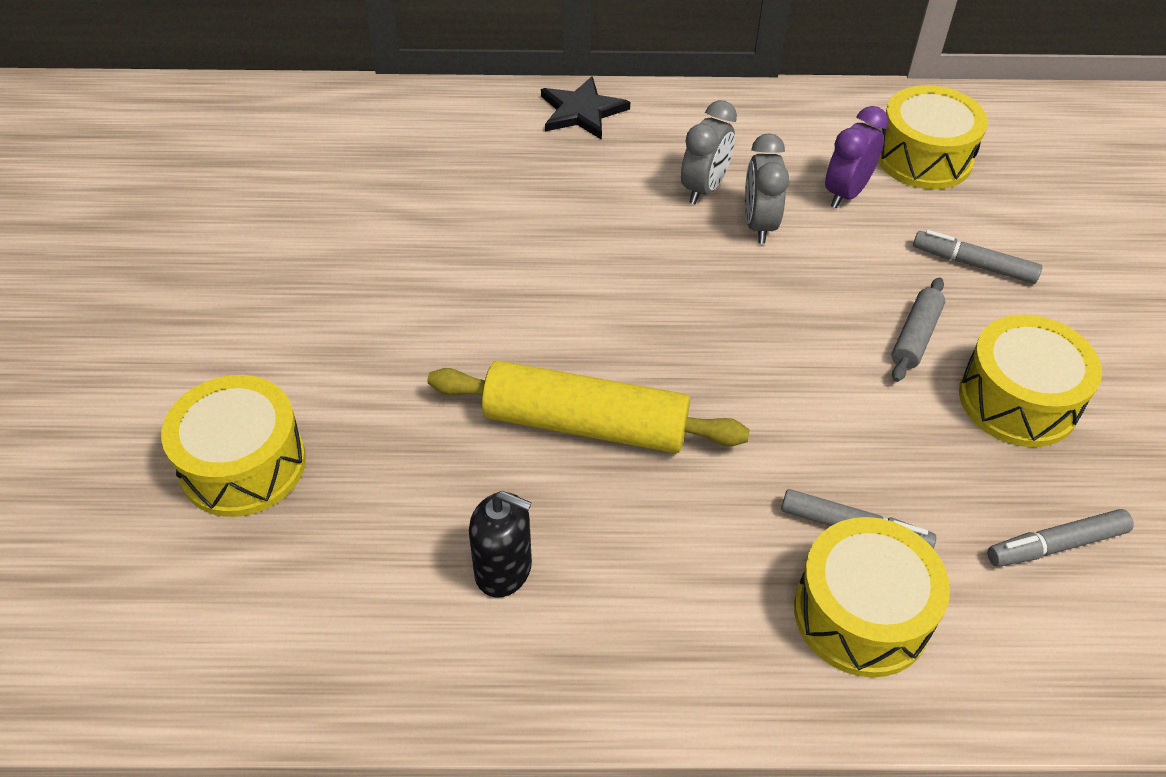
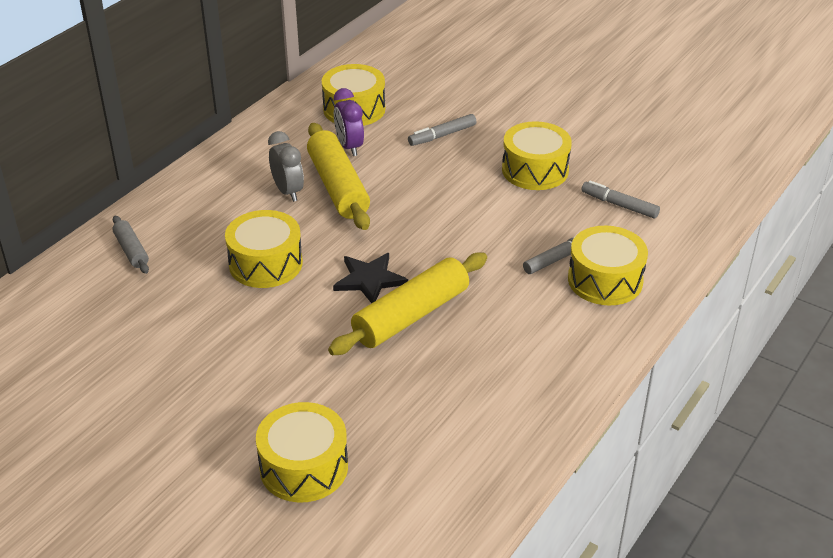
camera: 55 degrees left, 10 degrees down
(503, 570) = (477, 388): black soap dispenser -> none
(559, 241) = (265, 264): none -> yellow drum
(582, 111) = (166, 204): black star -> black star (369, 279)
(759, 225) = (337, 187): grey clock -> yellow rolling pin
(915, 336) = (467, 178): grey rolling pin -> grey rolling pin (131, 250)
(1055, 545) = (619, 205): grey marker -> grey marker turned 105 degrees clockwise

